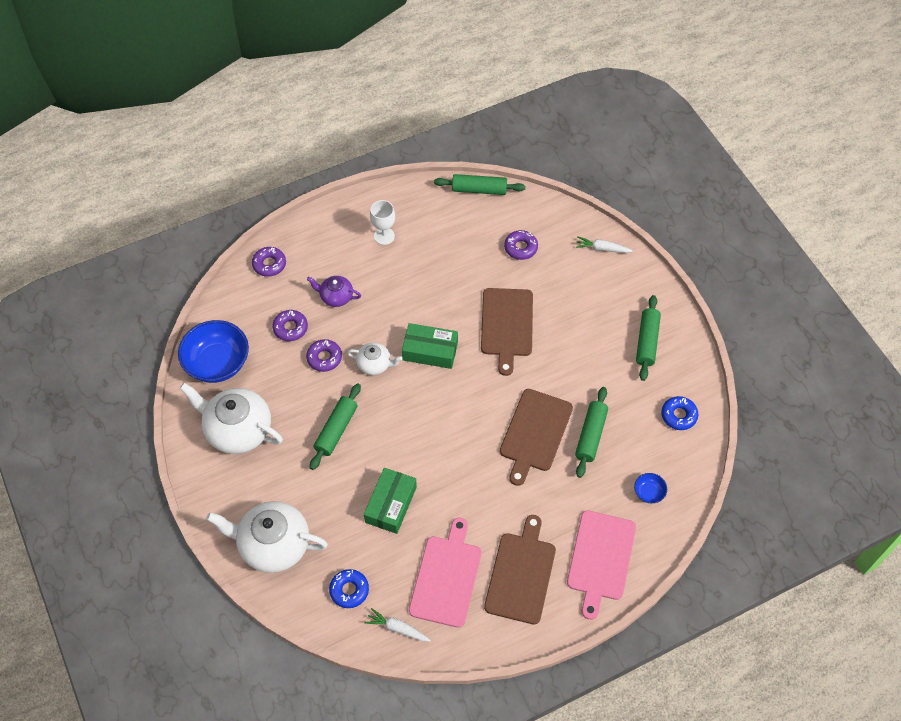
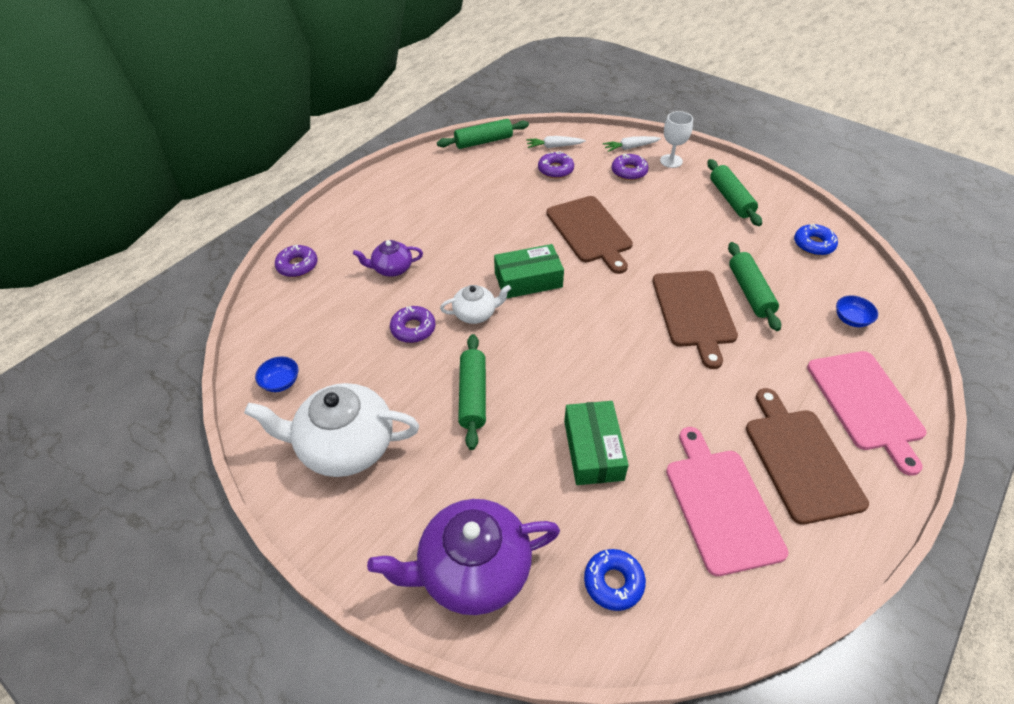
camera: 25 degrees left, 10 degrees down
(217, 363) = (281, 382): blue bowl -> blue bowl, size x0.44
(273, 544) = (472, 570): white teapot -> purple teapot
(290, 328) = (355, 315): purple donut -> purple donut (629, 171)
(384, 236) = (412, 203): white goblet -> white goblet (671, 161)
(397, 628) = (711, 603): white carrot -> white carrot (554, 146)

